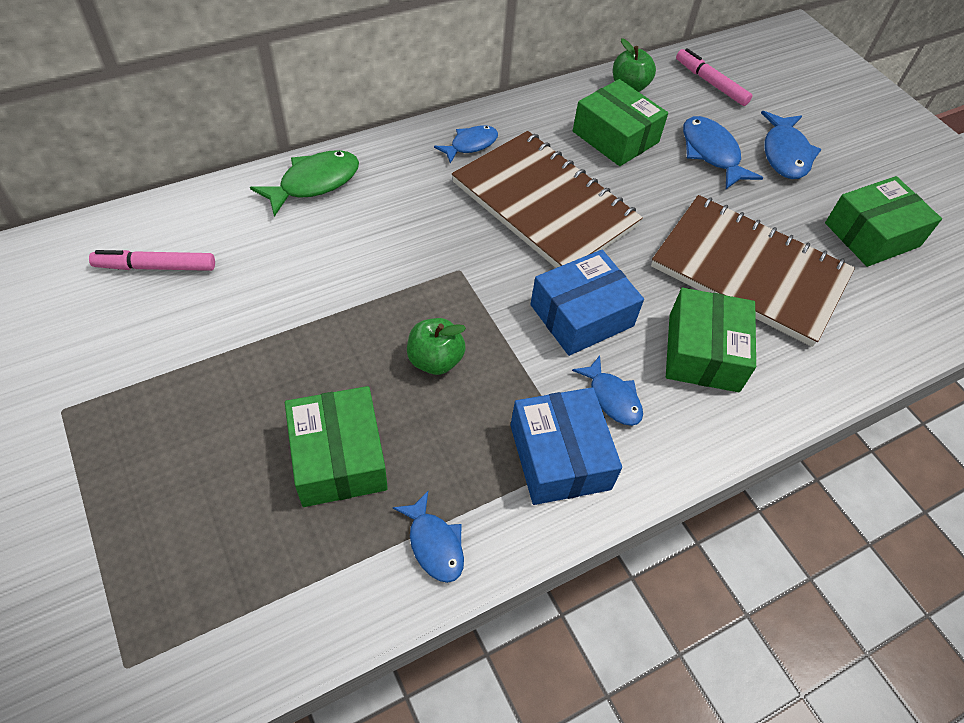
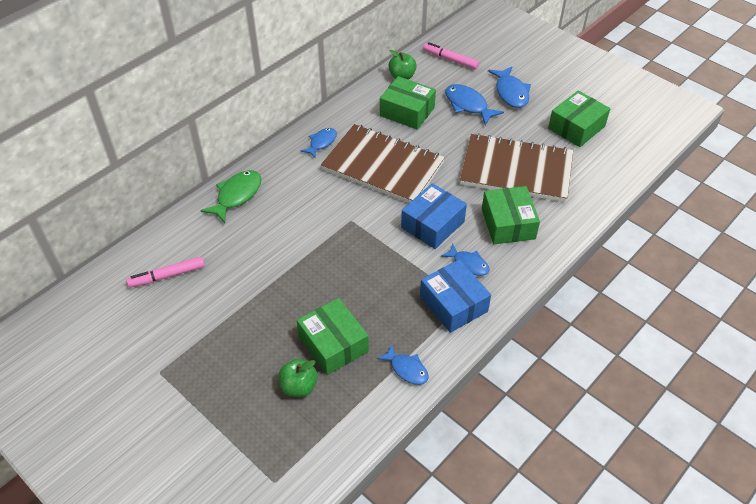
camera: 15 degrees left, 5 degrees down
(435, 360) = (361, 275): green apple -> green apple (299, 386)

